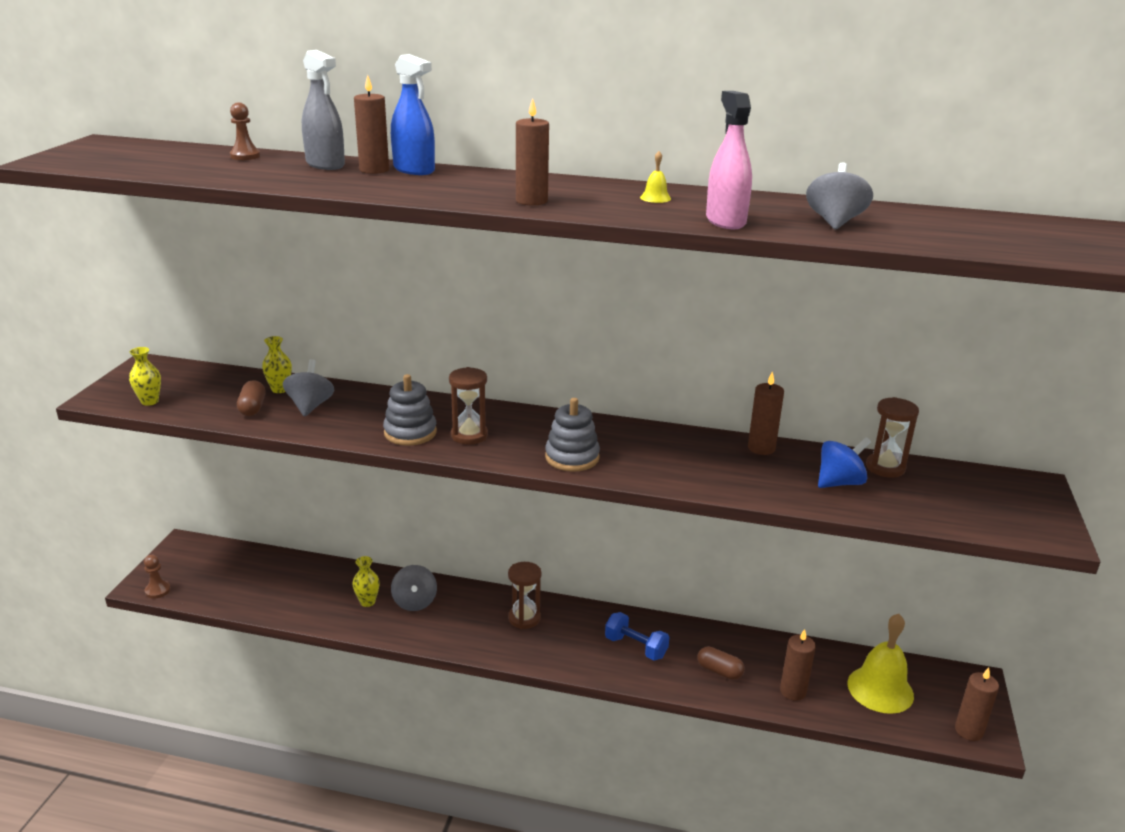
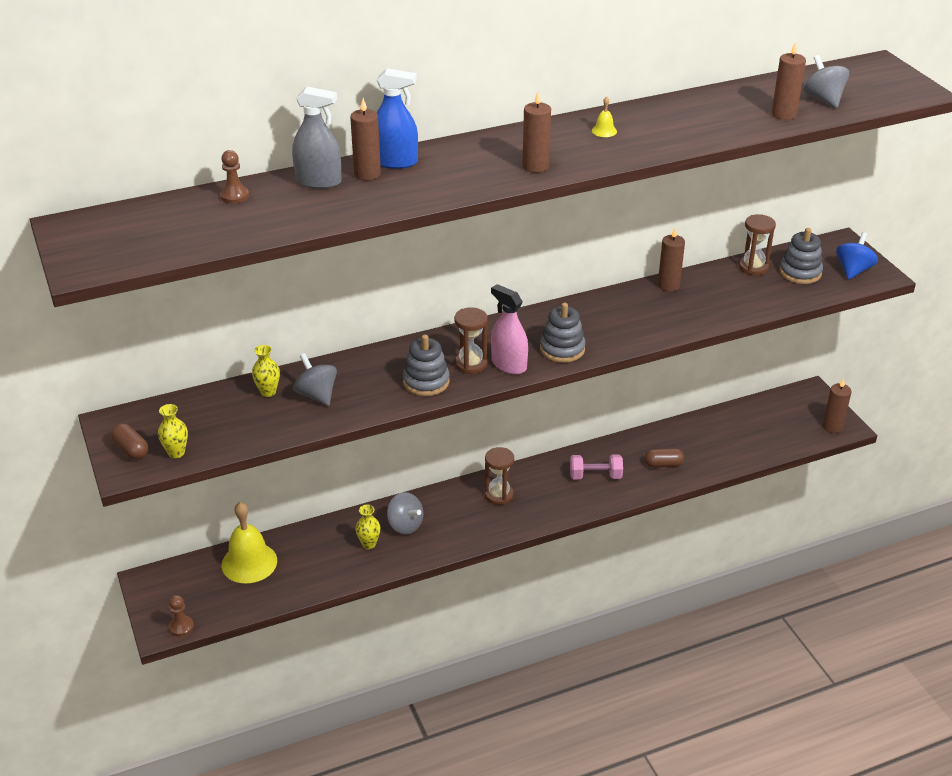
camera: 35 degrees left, 10 degrees up
(252, 408) = (273, 418): brown capsule -> brown capsule (131, 450)
(635, 647) = (595, 476): blue dumbbell -> pink dumbbell
(725, 221) = (679, 140): pink spray bottle -> pink spray bottle (509, 364)
(793, 691) = (718, 454): brown candle -> brown candle (784, 114)
(835, 222) = (737, 115): grey spinning top -> grey spinning top (823, 99)
(839, 482) = (740, 291): blue spinning top -> blue spinning top (853, 270)
(880, 689) = (765, 425): yellow bell -> yellow bell (249, 562)
(941, 492) = (800, 272): none -> grey stacking toy

